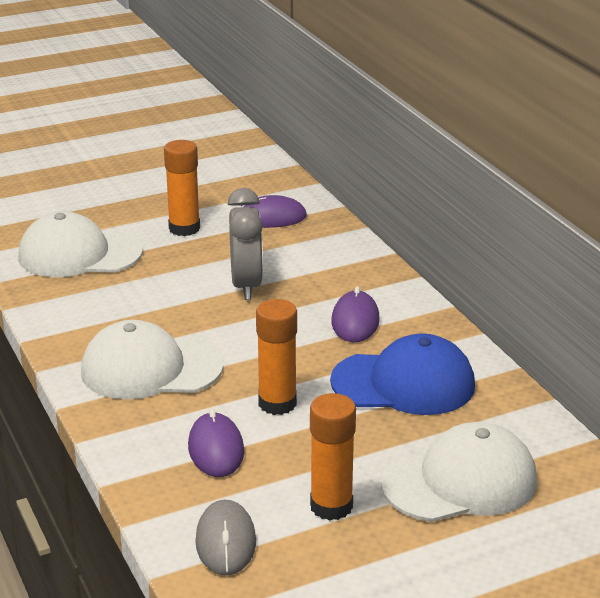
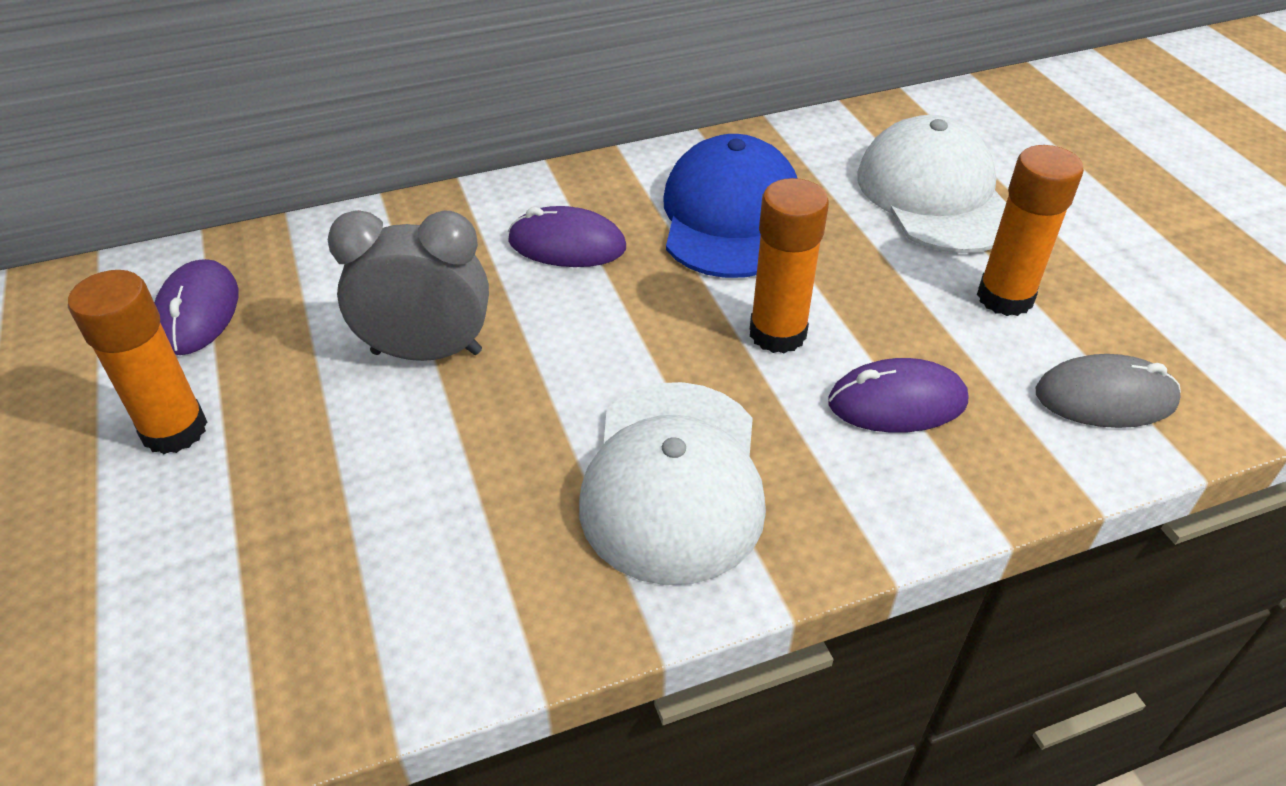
camera: 85 degrees left, 15 degrees up
(79, 254) = (201, 607): white cap -> none

